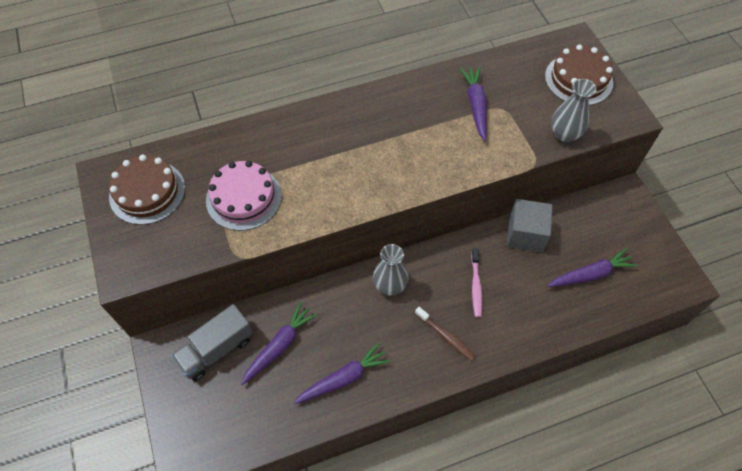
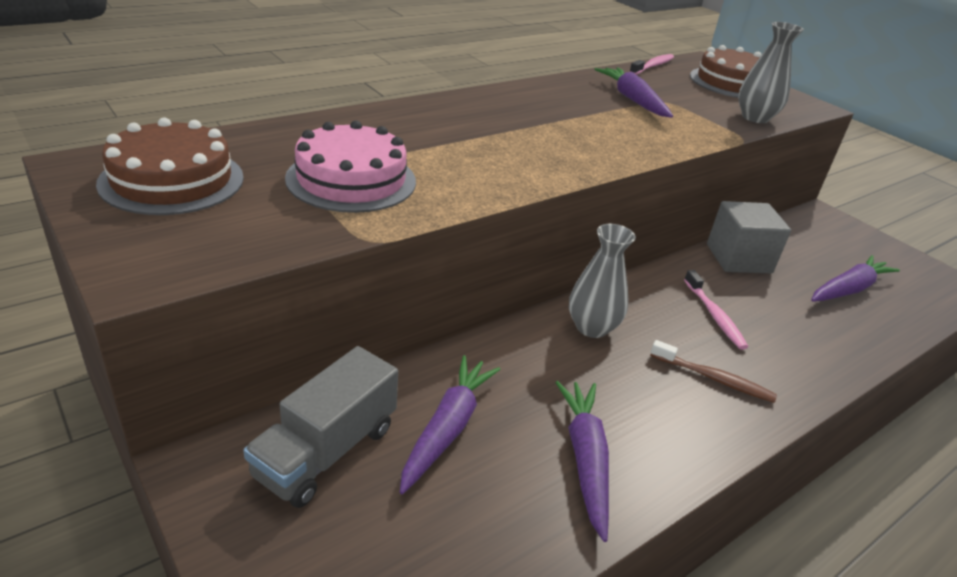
camera: 20 degrees left, 25 degrees down
(343, 378) = (585, 459): purple carrot -> purple carrot turned 45 degrees counterclockwise
(522, 51) = (652, 66): none -> pink toothbrush

